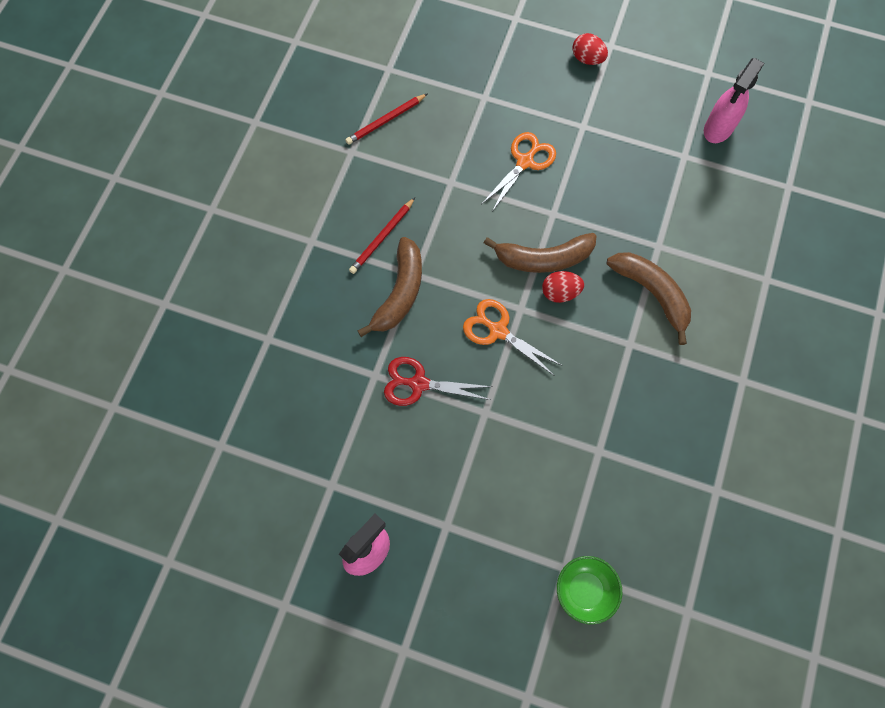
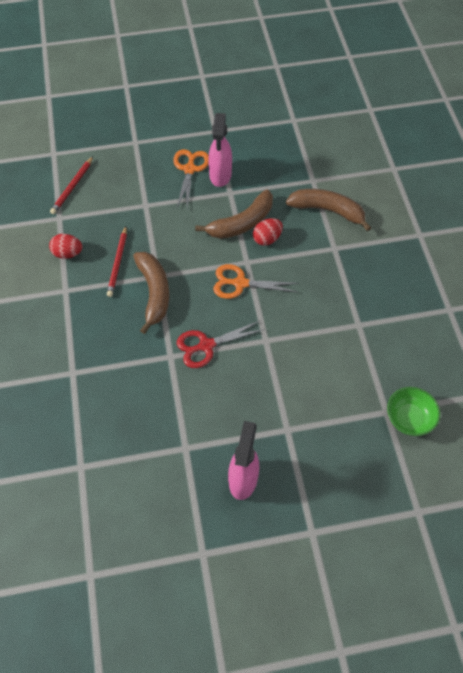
camera: 30 degrees left, 10 degrees down
(587, 59) = (191, 90): red egg -> red egg (68, 253)
(718, 129) = (304, 95): pink spray bottle -> pink spray bottle (220, 175)

